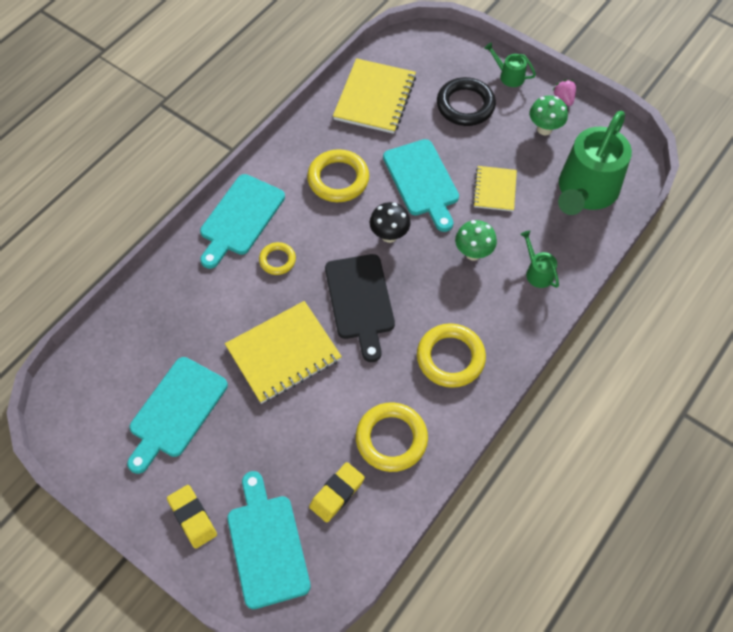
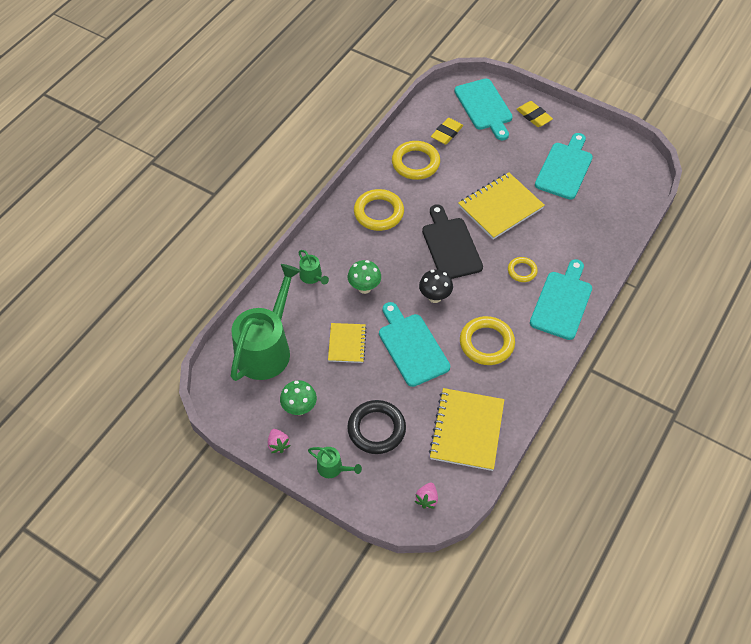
camera: 175 degrees right, 5 degrees down
(421, 46) = (427, 499): none -> pink strawberry

